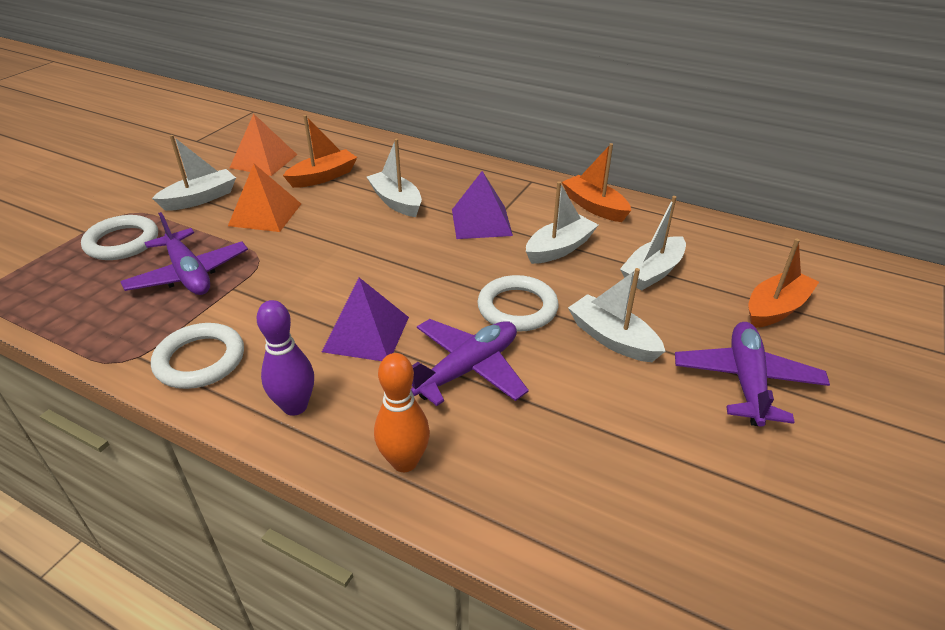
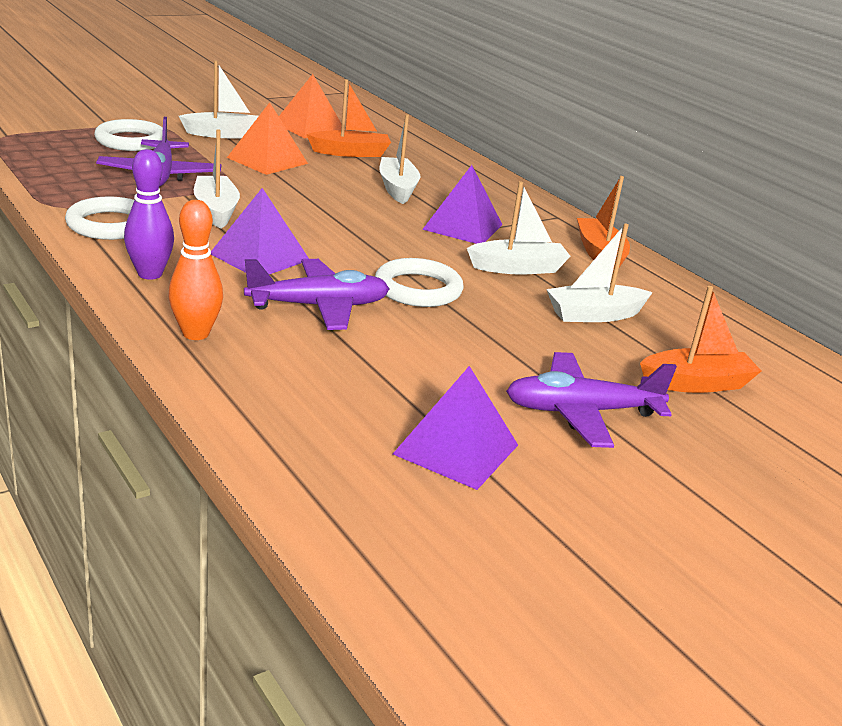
camera: 25 degrees right, 10 degrees down
(612, 338) = (483, 338): white boat -> white boat (216, 211)
(717, 477) = (456, 449): none -> purple pyramid
(746, 381) = (581, 412): purple plane -> purple plane turned 135 degrees counterclockwise

